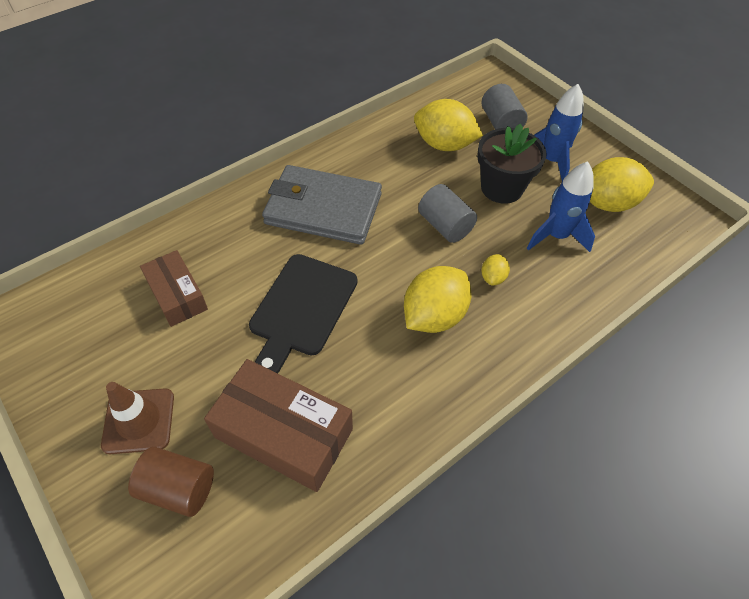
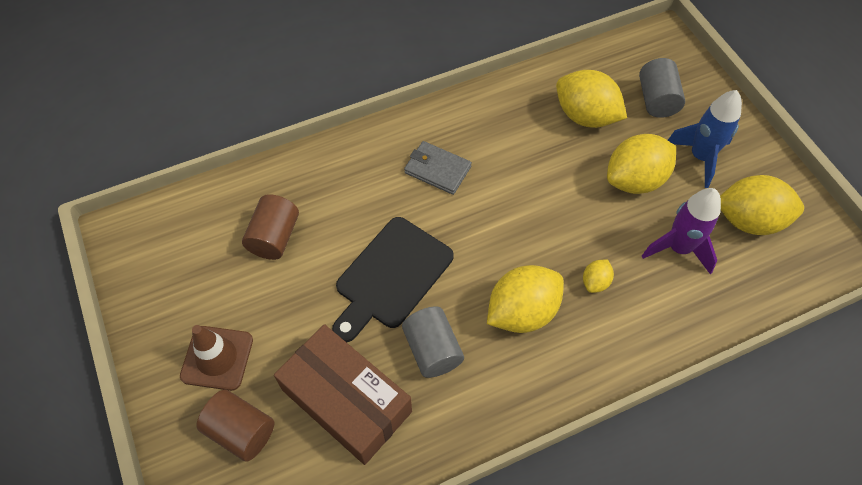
camera: 15 degrees right, 5 degrees up
(177, 295) = (274, 237): brown box -> brown cylinder
(323, 209) = (437, 170): grey wallet -> grey wallet, size x0.52
(445, 225) = (560, 213): grey cylinder -> grey cylinder (432, 350)
(501, 188) = (635, 180): black flower pot -> yellow lemon
(556, 236) = (678, 248): blue rocket -> purple rocket

